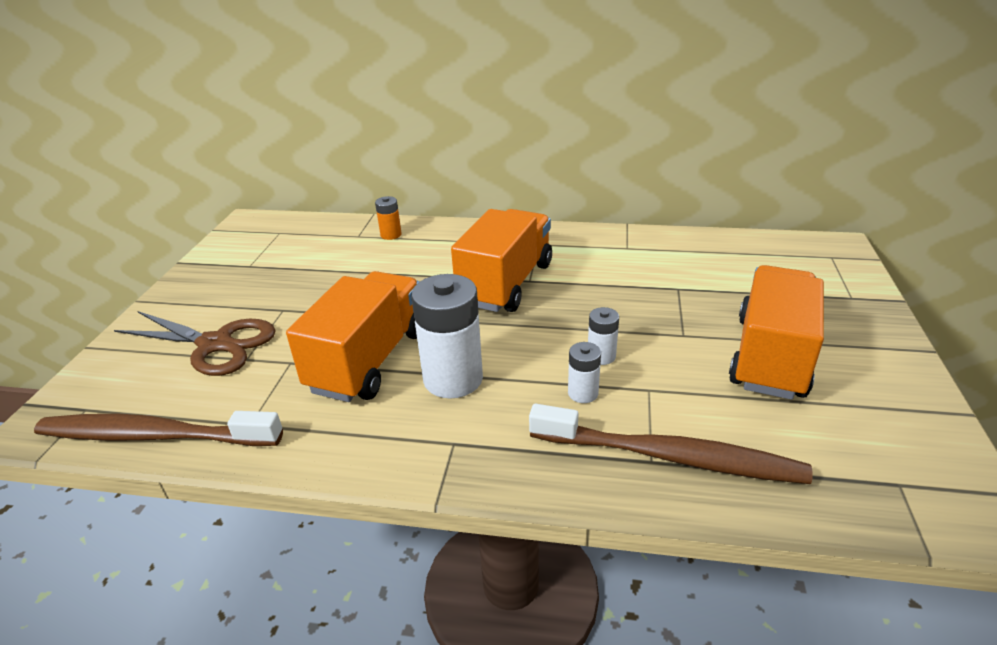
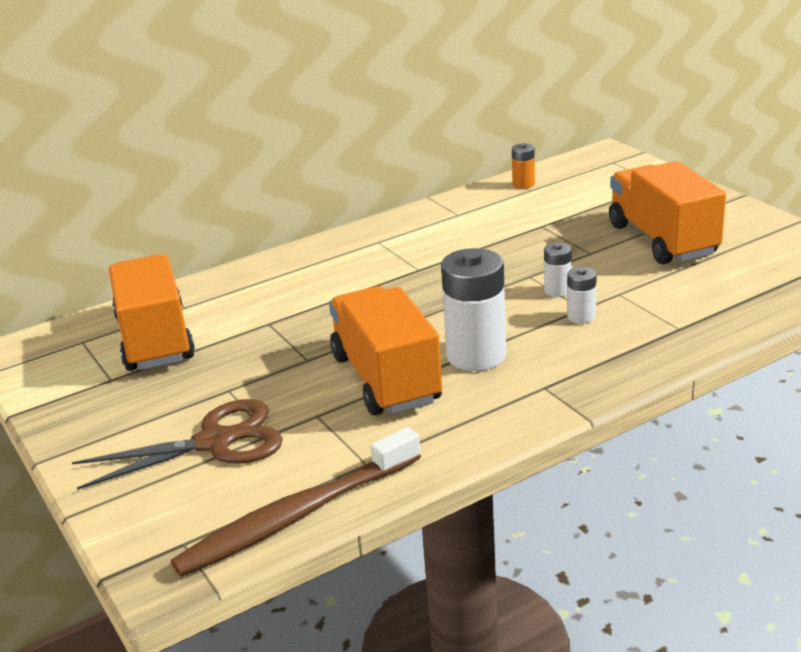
camera: 40 degrees left, 5 degrees down
(391, 235) = (219, 292): orange battery -> orange battery (523, 184)
(506, 283) = (403, 280): orange truck -> orange truck (155, 339)
(670, 456) = (686, 320): brown toothbrush -> none

